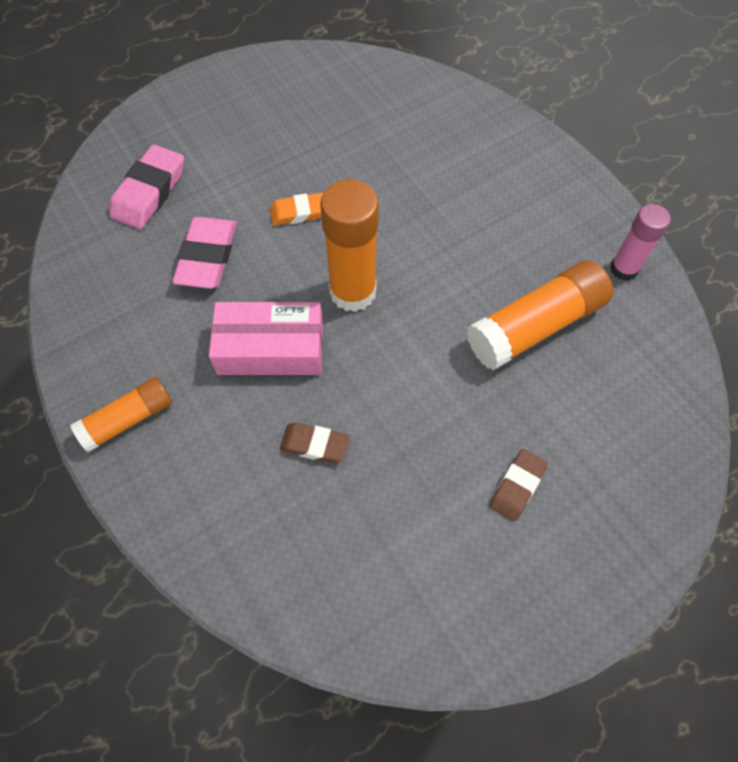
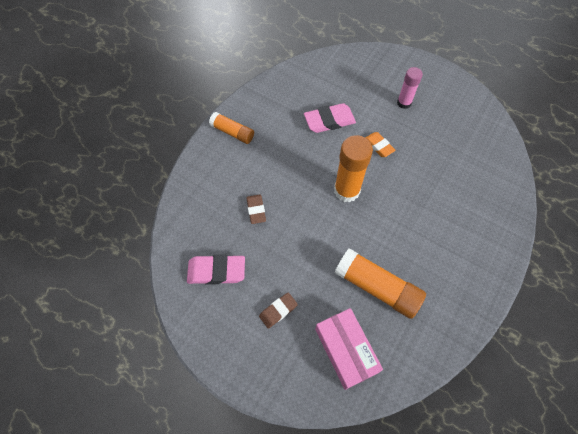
camera: 65 degrees right, 0 degrees up
(149, 192) = (350, 80): pink eraser -> pink eraser (216, 271)
(270, 348) = (295, 169): pink box -> pink box (346, 350)
(517, 486) = (278, 311): brown eraser -> brown eraser turned 45 degrees counterclockwise
(624, 269) = (445, 324): pink glue stick -> pink glue stick (404, 103)

